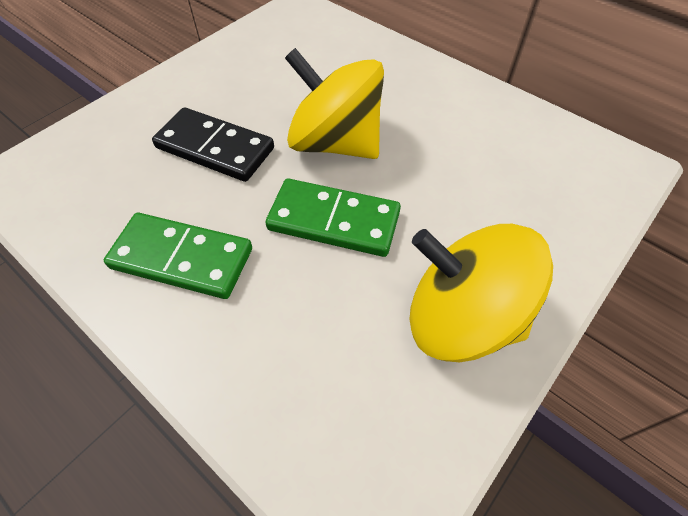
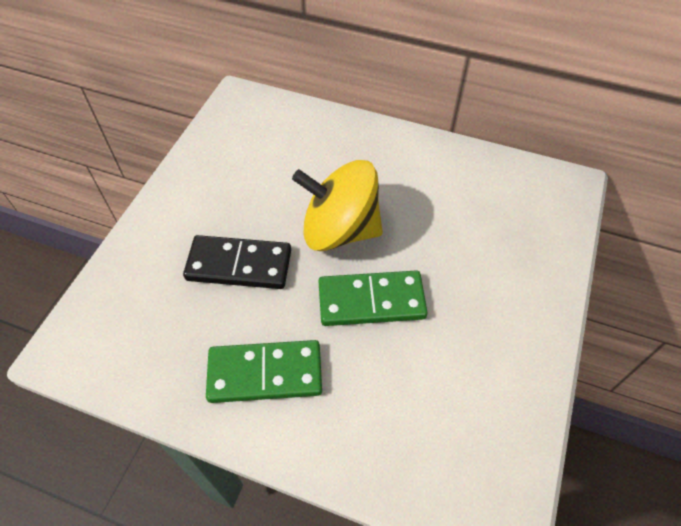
camera: 20 degrees left, 0 degrees up
(461, 318) = (499, 349): yellow spinning top -> none

